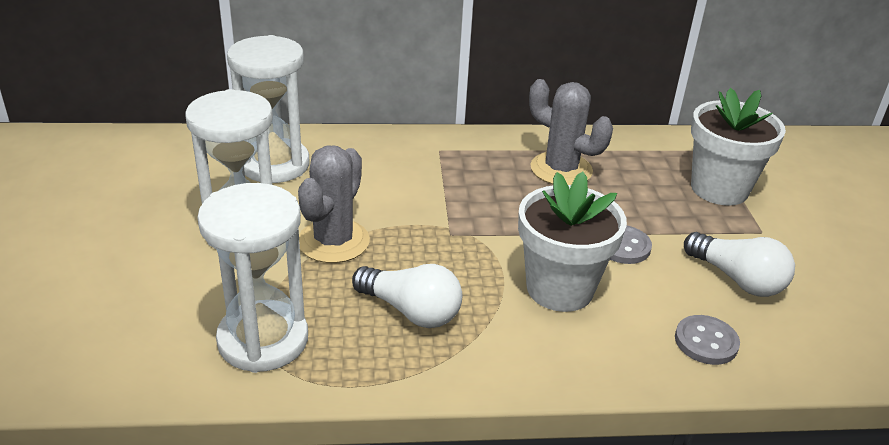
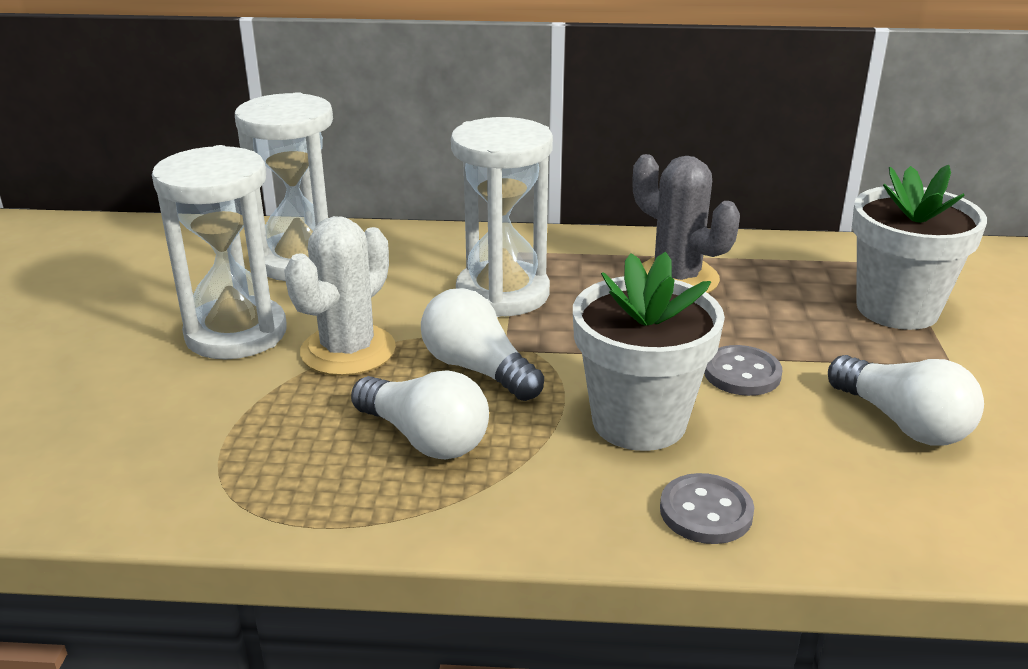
camera: 10 degrees right, 5 degrees down
(263, 340) = (217, 462): white hourglass -> white hourglass (502, 294)
(333, 241) = (348, 351): grey cactus -> white cactus
(434, 252) = (477, 369): none -> white light bulb
(706, 342) = (839, 501): grey button -> grey button (706, 512)

